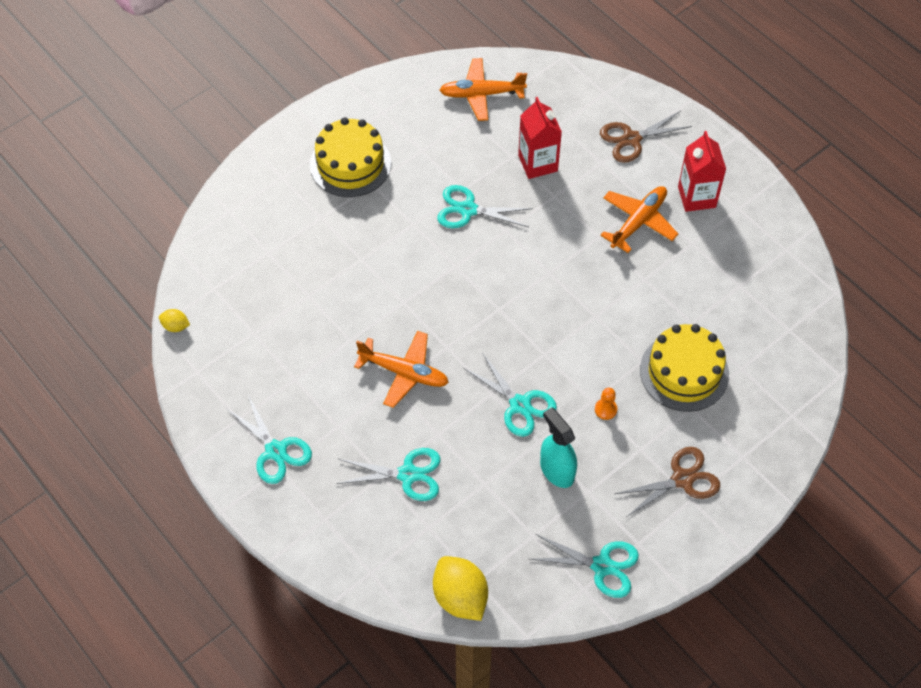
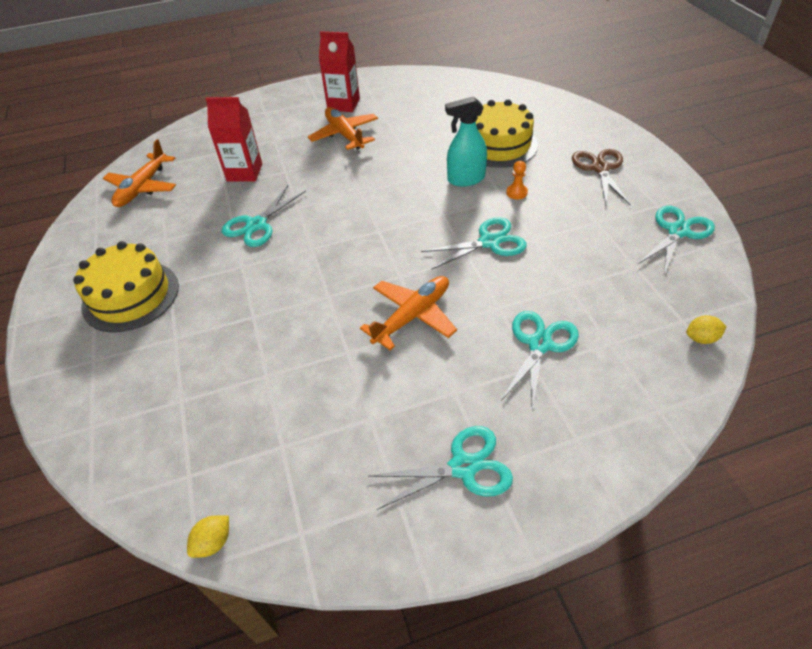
camera: 65 degrees left, 10 degrees down
(460, 597) = (701, 338): yellow lemon -> yellow lemon, size x0.49
(557, 470) = (569, 235): turquoise spray bottle -> turquoise spray bottle (465, 179)
(631, 139) = (265, 121): brown scissors -> none

